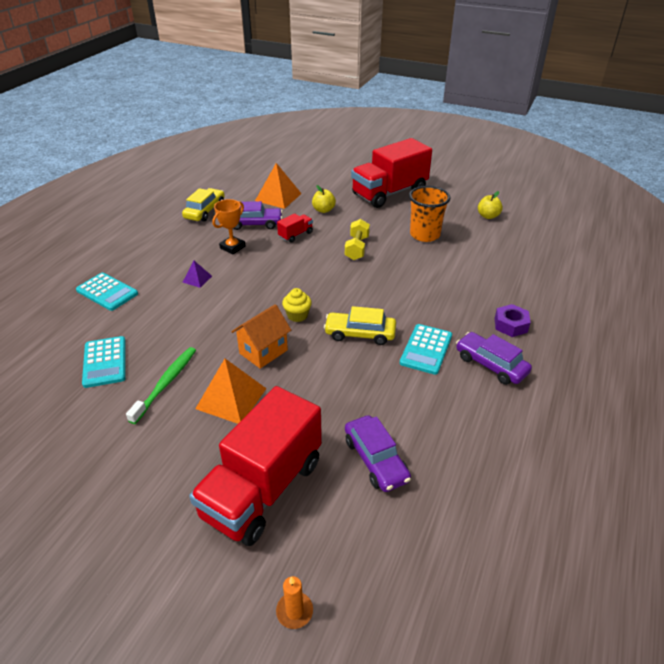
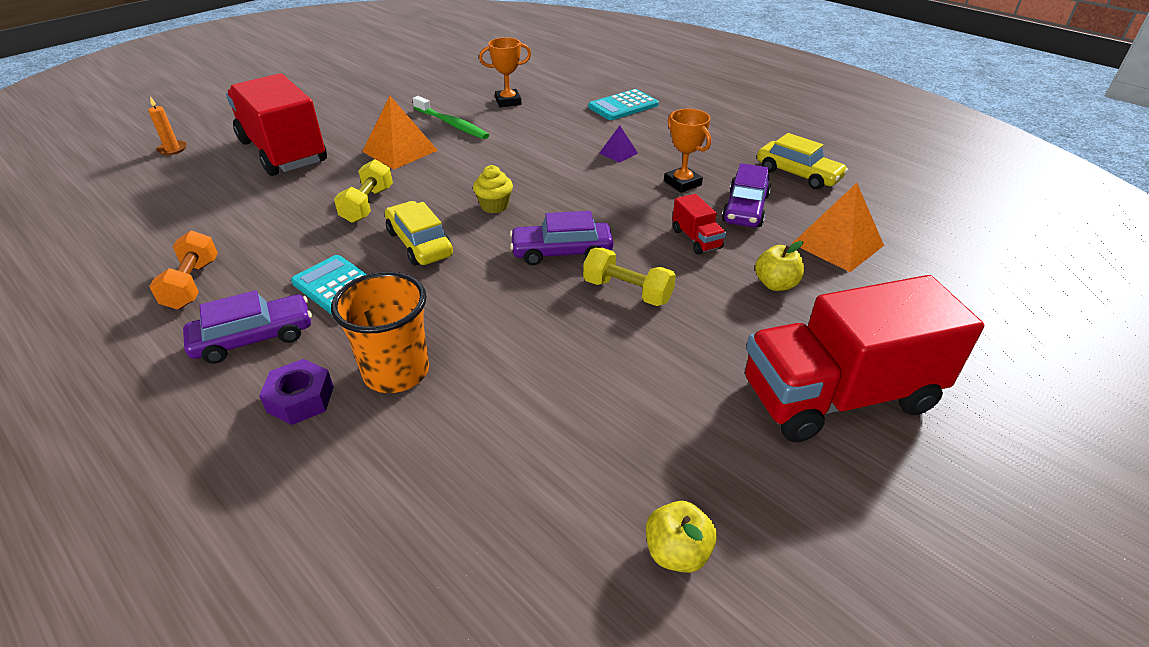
camera: 110 degrees right, 0 degrees up
(105, 362) = (508, 101): turquoise calculator -> orange trophy
(263, 352) = (449, 175): orange house -> none
(327, 380) = (367, 205): none -> yellow dumbbell
(360, 334) = (420, 243): yellow car -> yellow car turned 60 degrees counterclockwise
(375, 460) = (238, 209): purple car -> purple car (562, 252)
(389, 193) = (838, 396): red truck -> red truck turned 90 degrees counterclockwise
(424, 235) = (635, 393): orange cup -> orange cup (396, 372)
(474, 425) = (192, 284): none -> orange dumbbell

